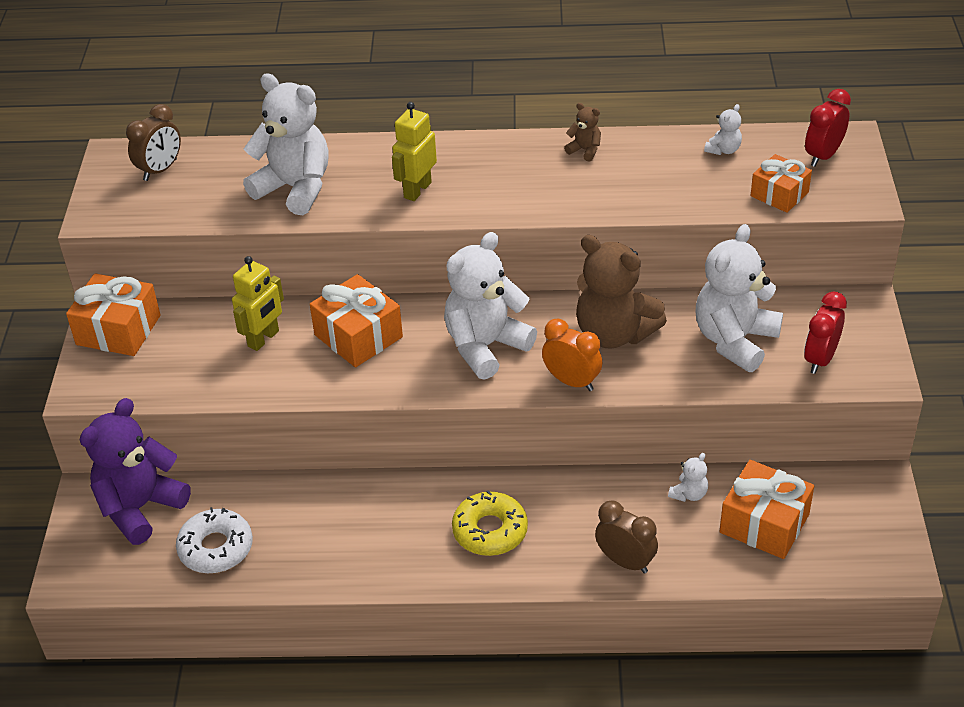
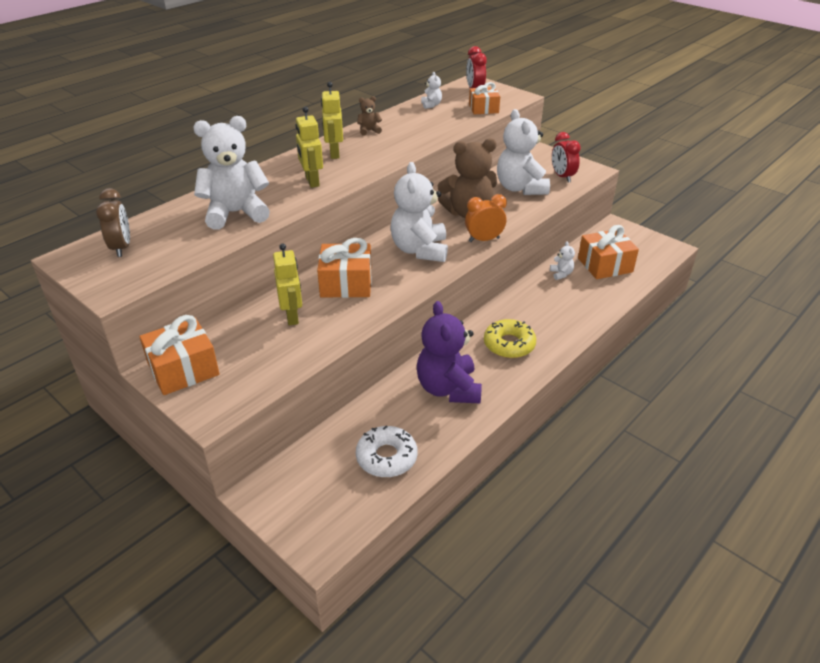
camera: 50 degrees left, 5 degrees down
(140, 508) = (305, 474): purple teddy bear -> purple teddy bear (448, 389)
(496, 163) = (334, 153): none -> yellow robot
(625, 561) = (582, 315): brown clock -> none

